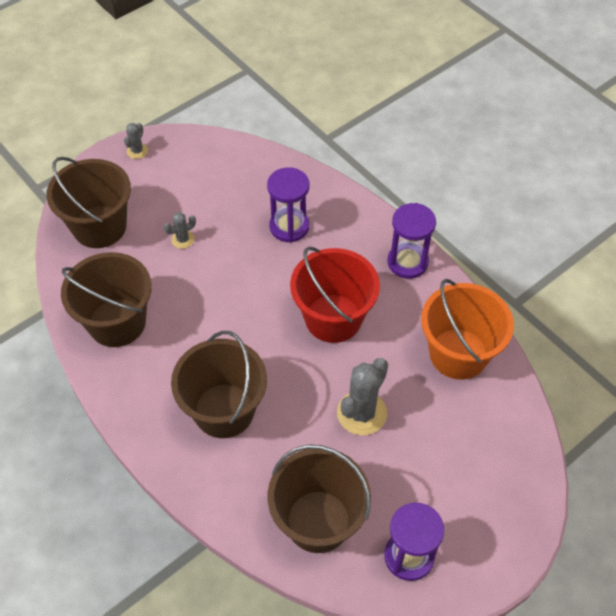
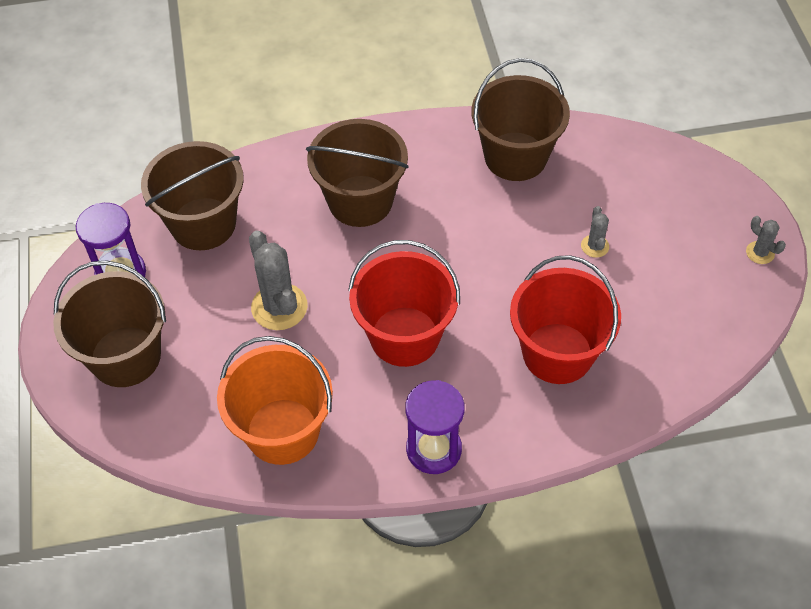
camera: 120 degrees right, 0 degrees up
(99, 227) = (654, 182): brown bucket -> brown bucket (125, 356)
(289, 227) = (557, 353): purple hourglass -> red bucket

